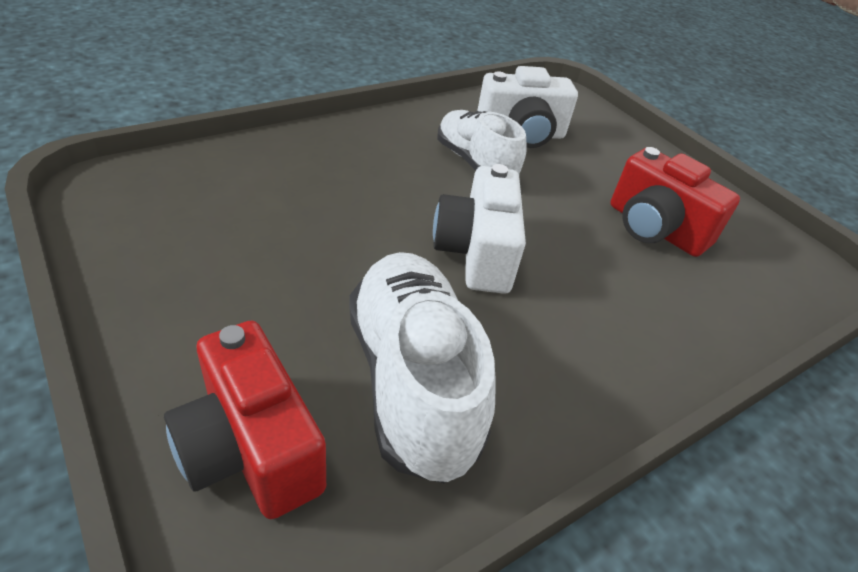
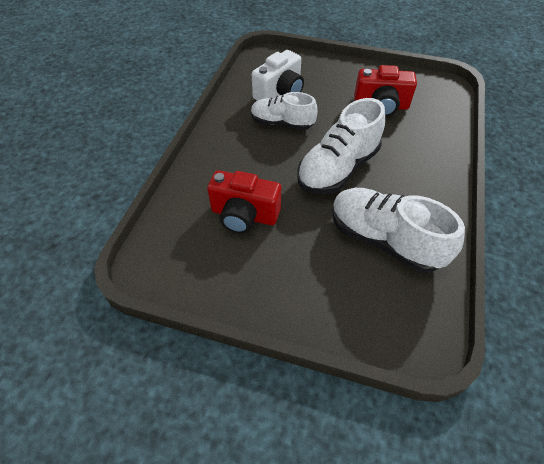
camera: 35 degrees left, 10 degrees up
(250, 448) = (371, 310): red camera -> red camera (244, 215)
(476, 253) = (338, 169): white camera -> white shoe

